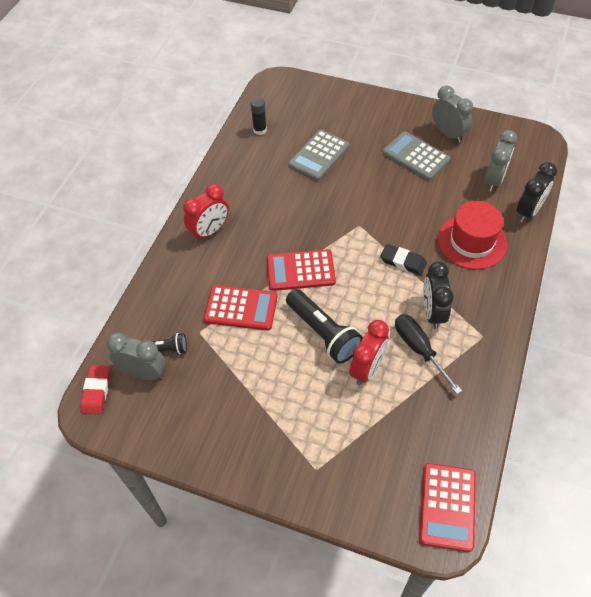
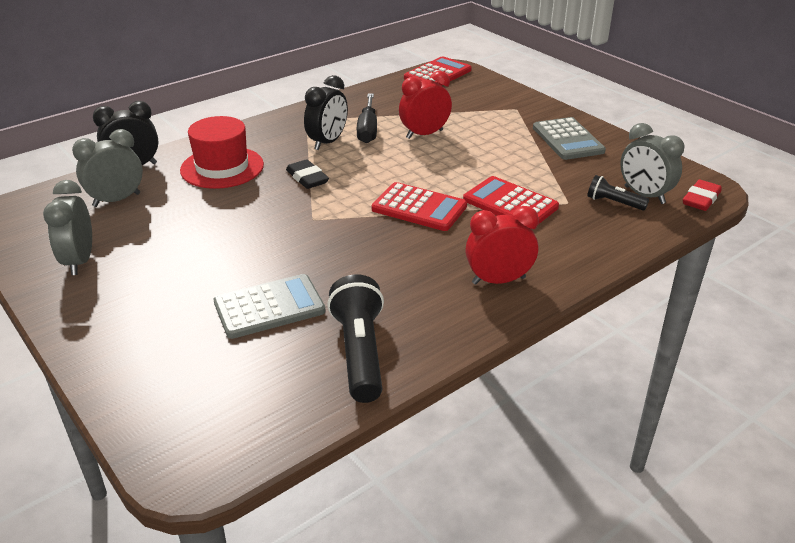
camera: 150 degrees left, 20 degrees down
(260, 130) = (313, 384): black glue stick -> none
(323, 333) = (441, 162): black flashlight -> black flashlight (359, 352)
(416, 156) = (155, 254): grey calculator -> grey calculator (567, 140)

